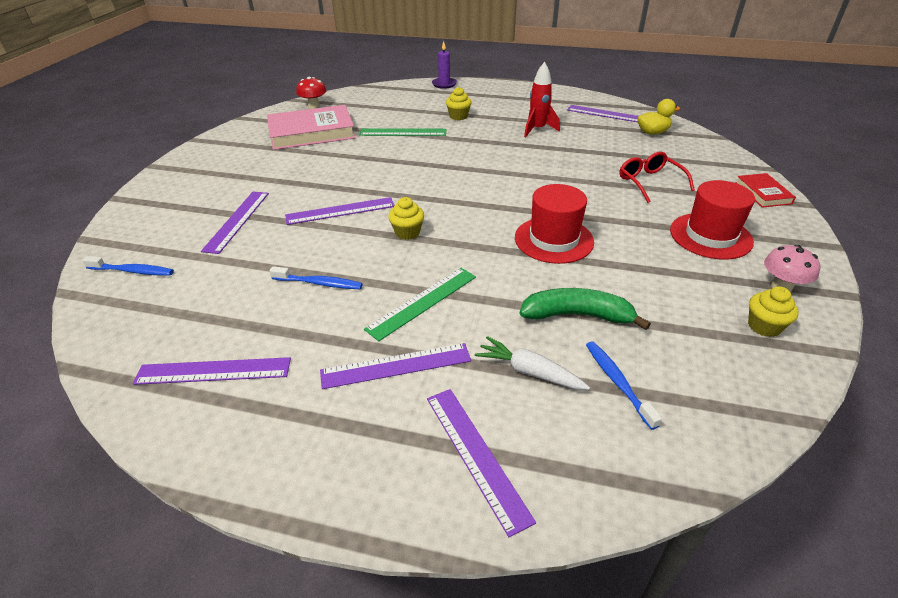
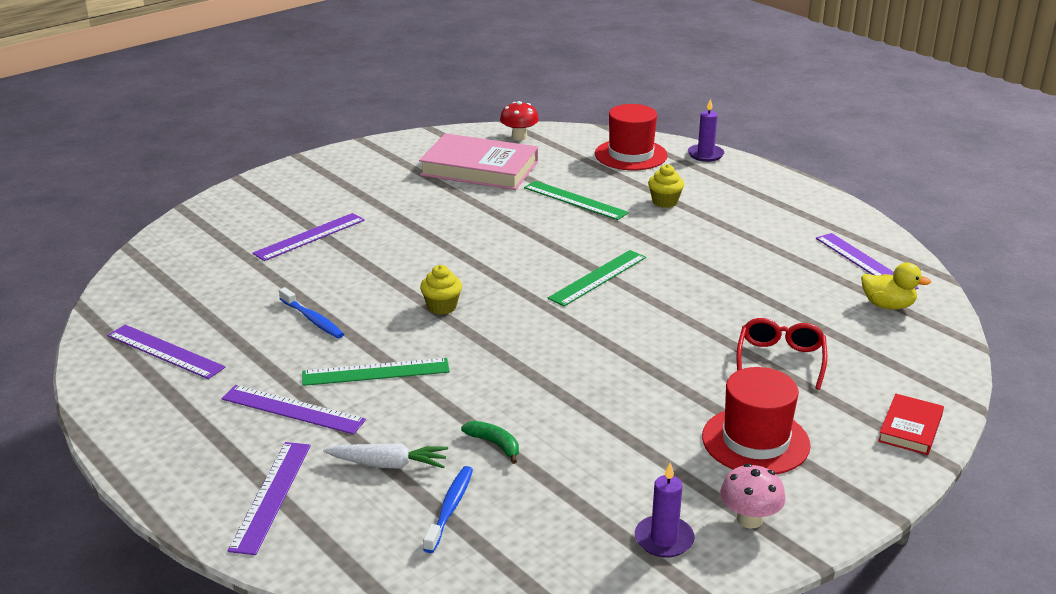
camera: 35 degrees right, 10 degrees down
(132, 271) = (188, 249): blue toothbrush -> none
(340, 211) = (407, 262): purple ruler -> none
(483, 174) = (598, 277): none -> green ruler
(529, 371) = (388, 464): white carrot -> white carrot turned 120 degrees clockwise
(537, 129) = (738, 250): red rocket -> none
(553, 240) = (574, 372): red hat -> red hat (631, 155)
(577, 315) = (494, 444): green banana -> green banana, size x0.55
(764, 326) = (664, 539): yellow cupcake -> purple candle

